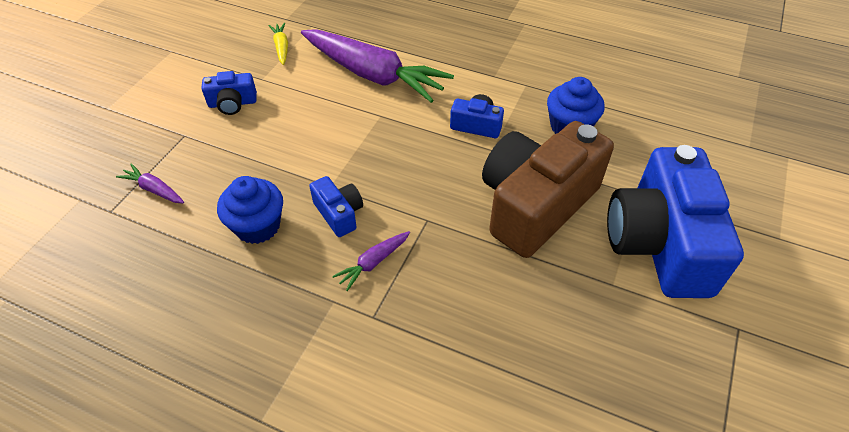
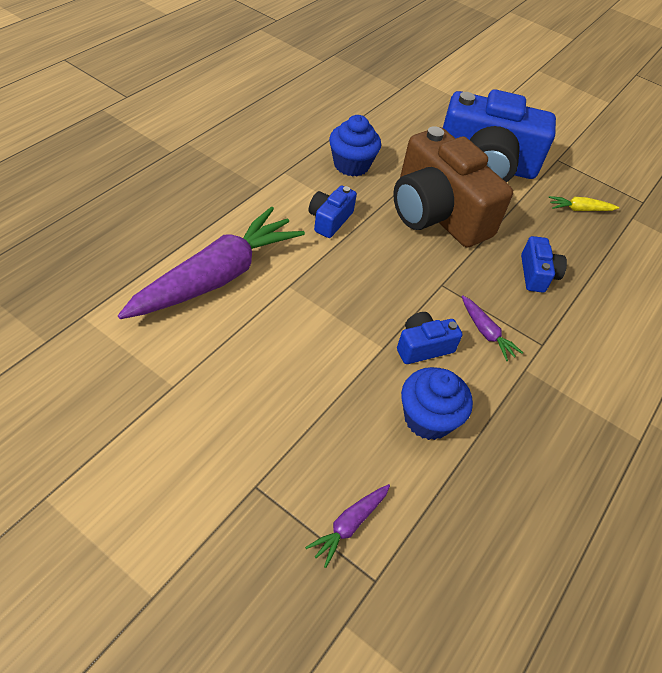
camera: 85 degrees left, 0 degrees up
(232, 103) = (211, 424): blue camera -> blue camera (537, 274)
(281, 47) = (114, 355): yellow carrot -> yellow carrot (579, 209)

